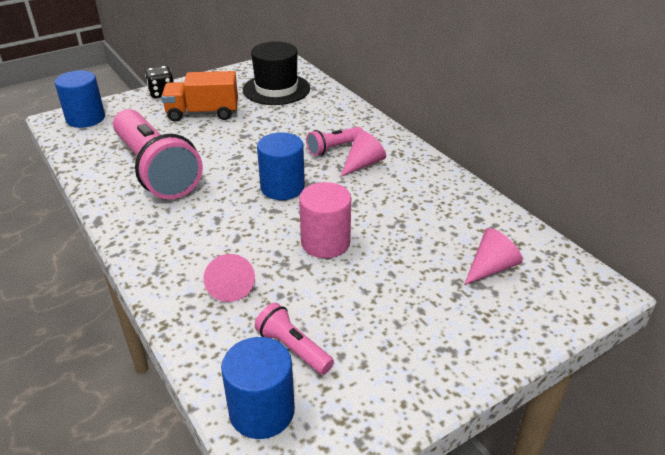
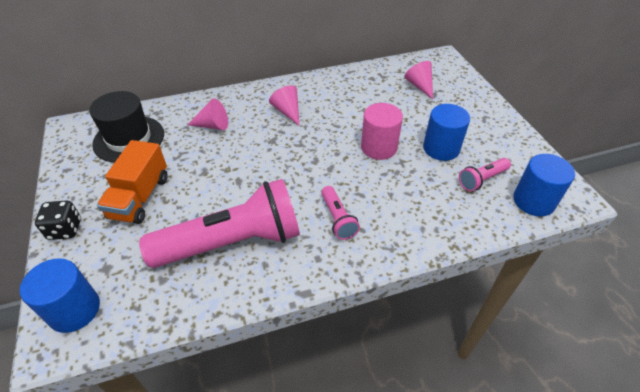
camera: 75 degrees left, 10 degrees up
(230, 285) = (416, 204): pink cone -> pink cone (213, 125)
(282, 187) = (301, 159): blue cylinder -> blue cylinder (441, 148)
(334, 148) = (257, 122): pink flashlight -> pink flashlight (338, 219)

